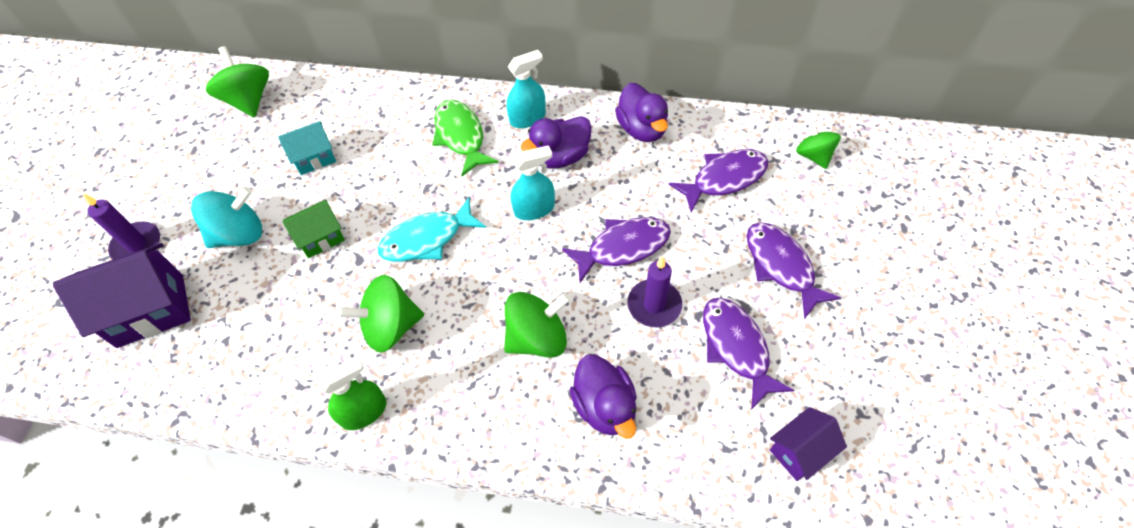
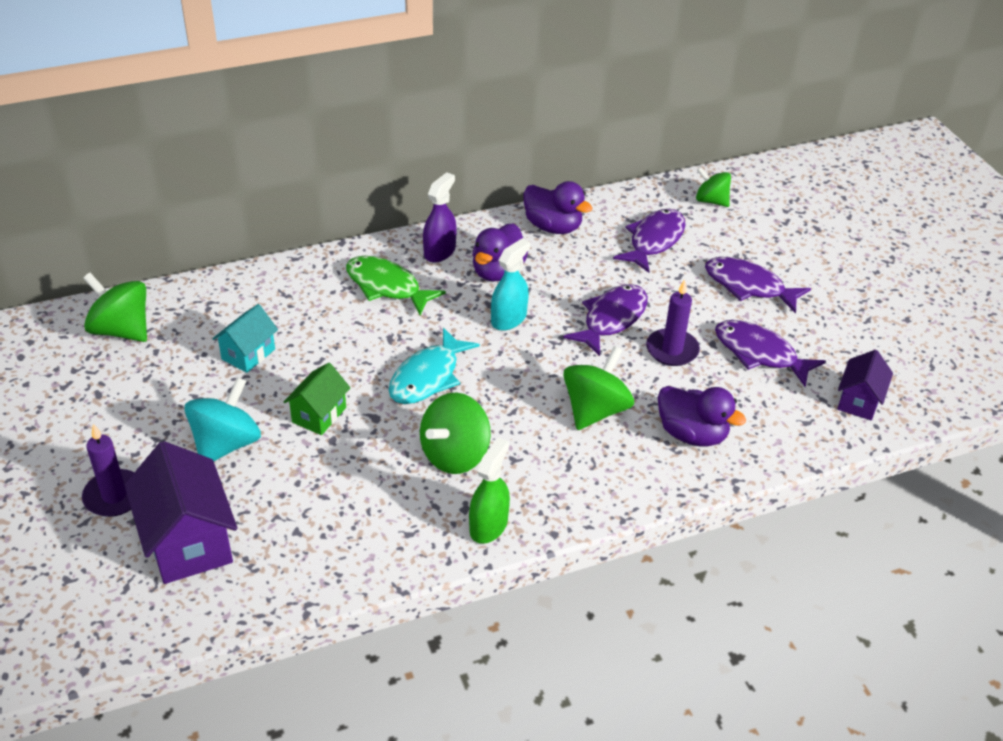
camera: 35 degrees left, 15 degrees down
(150, 310) = (188, 541): purple house -> purple house turned 60 degrees counterclockwise
(527, 118) = (439, 251): turquoise spray bottle -> purple spray bottle

